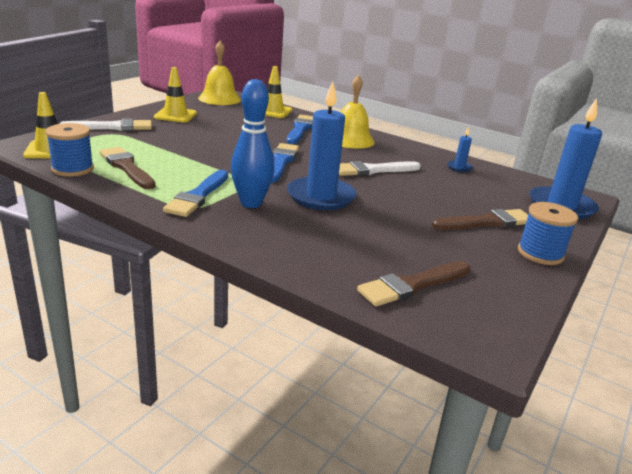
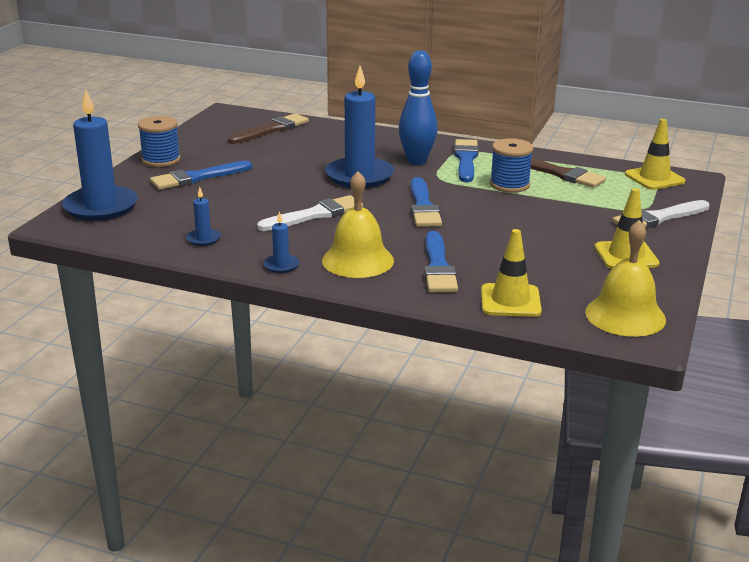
camera: 170 degrees right, 0 degrees up
(72, 169) = (599, 164): blue spool -> blue spool (509, 185)
(401, 145) = (281, 265): none -> blue candle
(486, 222) = (198, 177): brown brush -> blue brush

